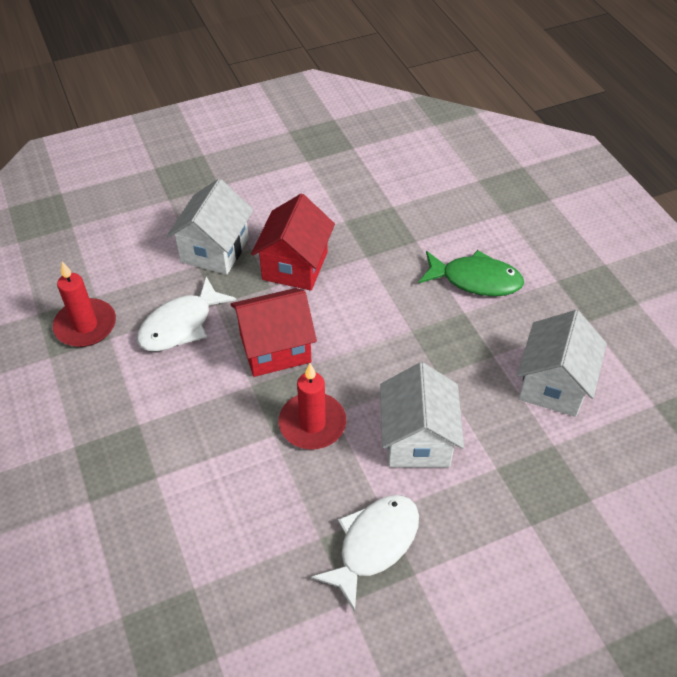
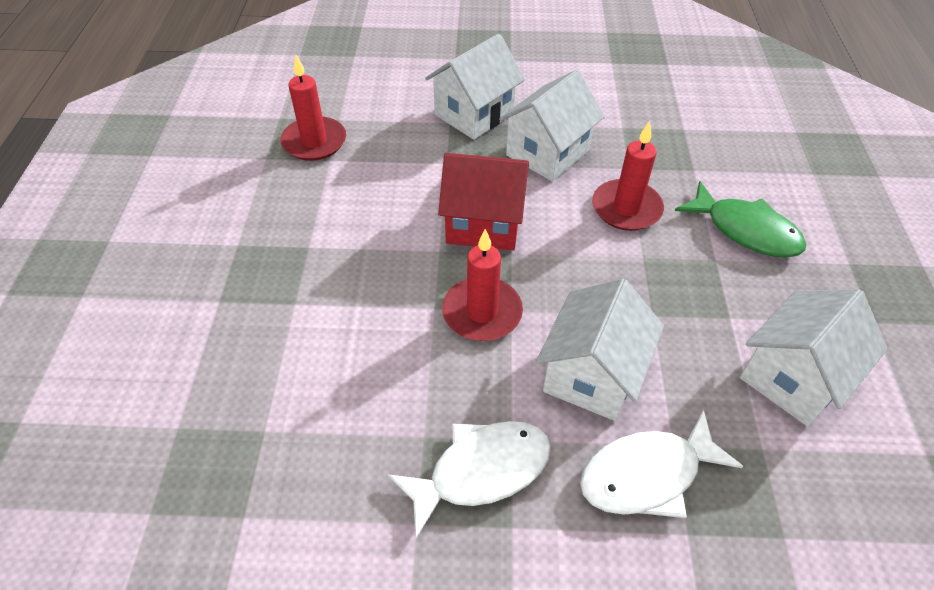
camera: 25 degrees right, 0 degrees up
(181, 325) = (402, 170): white fish -> white fish (647, 474)
(295, 266) = (547, 153): red house -> white house
(380, 293) = (626, 208): none -> red candle

